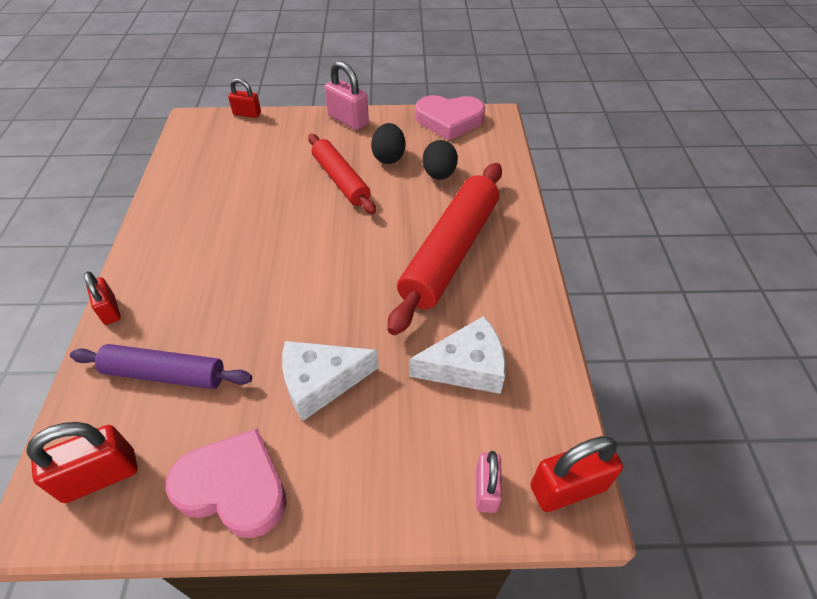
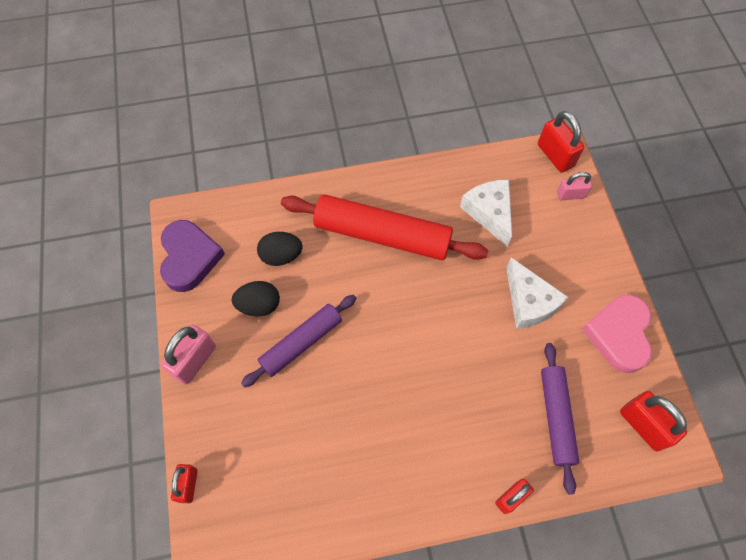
camera: 100 degrees left, 15 degrees up
(341, 180) = (301, 343): red rolling pin -> purple rolling pin
(449, 120) = (189, 258): pink heart -> purple heart

